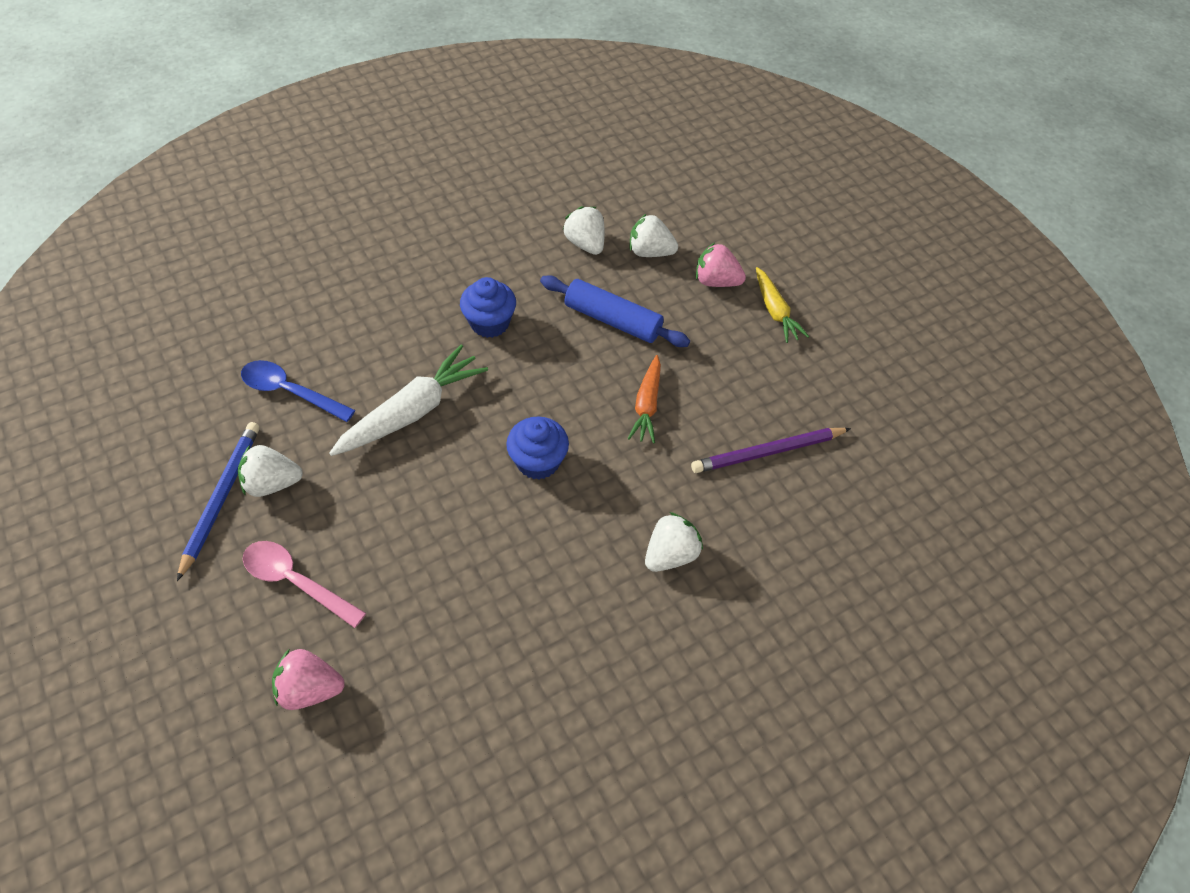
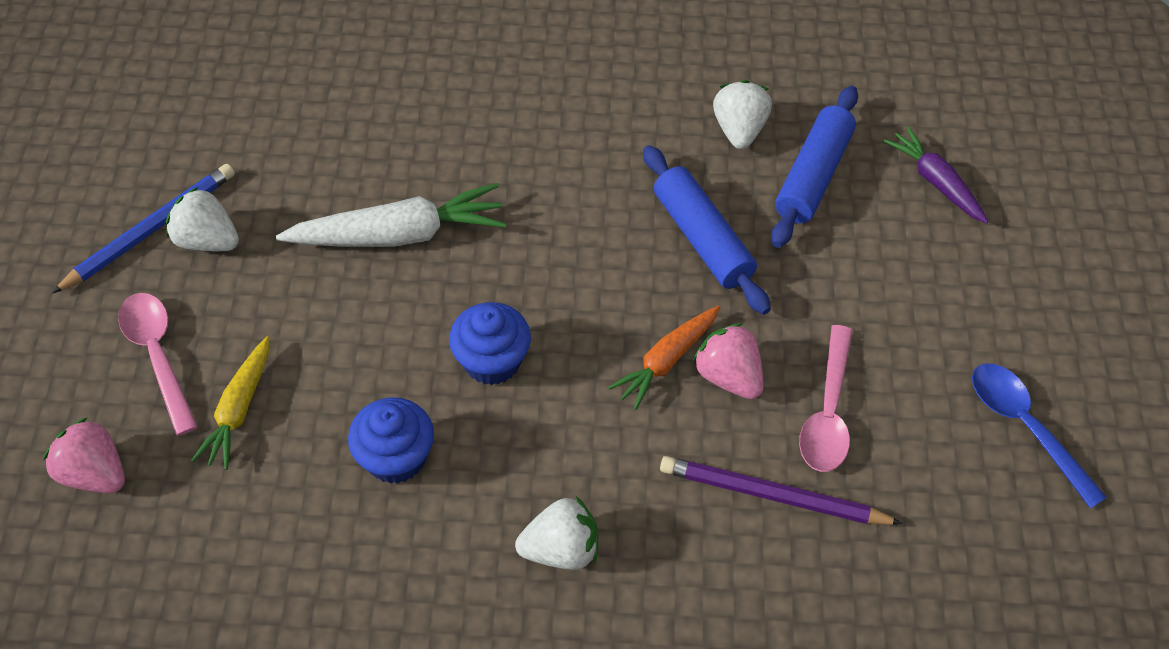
camera: 35 degrees right, 0 degrees up
(290, 392) = (292, 150): blue spoon -> blue spoon (1025, 427)
(490, 323) = (555, 174): blue cupcake -> blue cupcake (396, 457)
(650, 252) = (813, 176): white strawberry -> blue rolling pin
(716, 281) = (871, 251): pink strawberry -> pink strawberry (728, 376)
(721, 224) = (935, 182): none -> purple carrot
(761, 387) = (828, 412): none -> pink spoon
(775, 311) = (921, 326): yellow carrot -> yellow carrot (239, 410)

